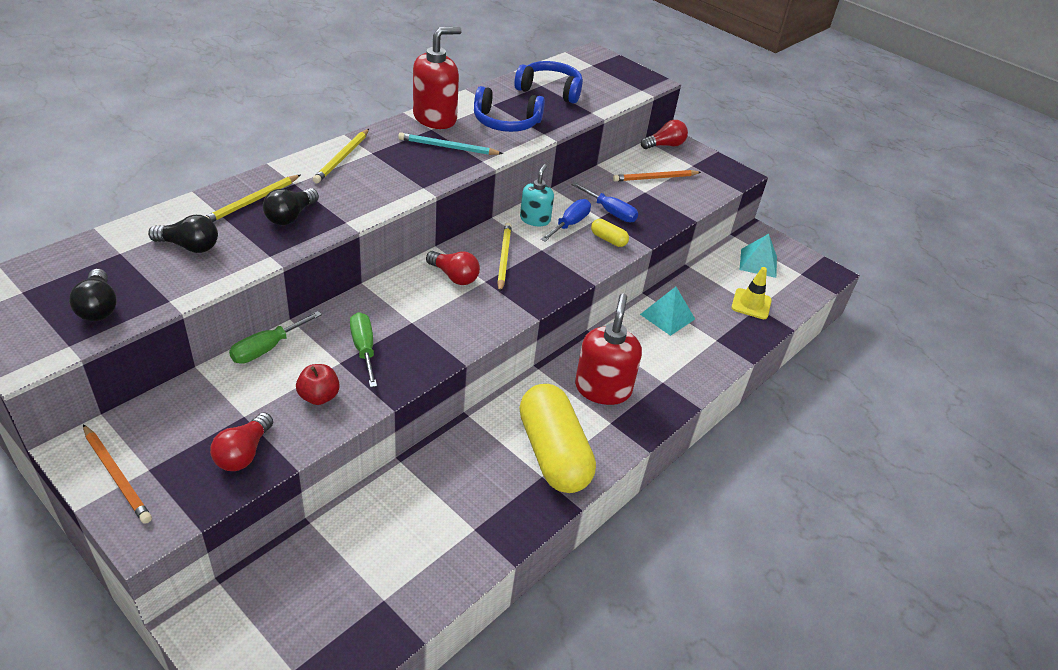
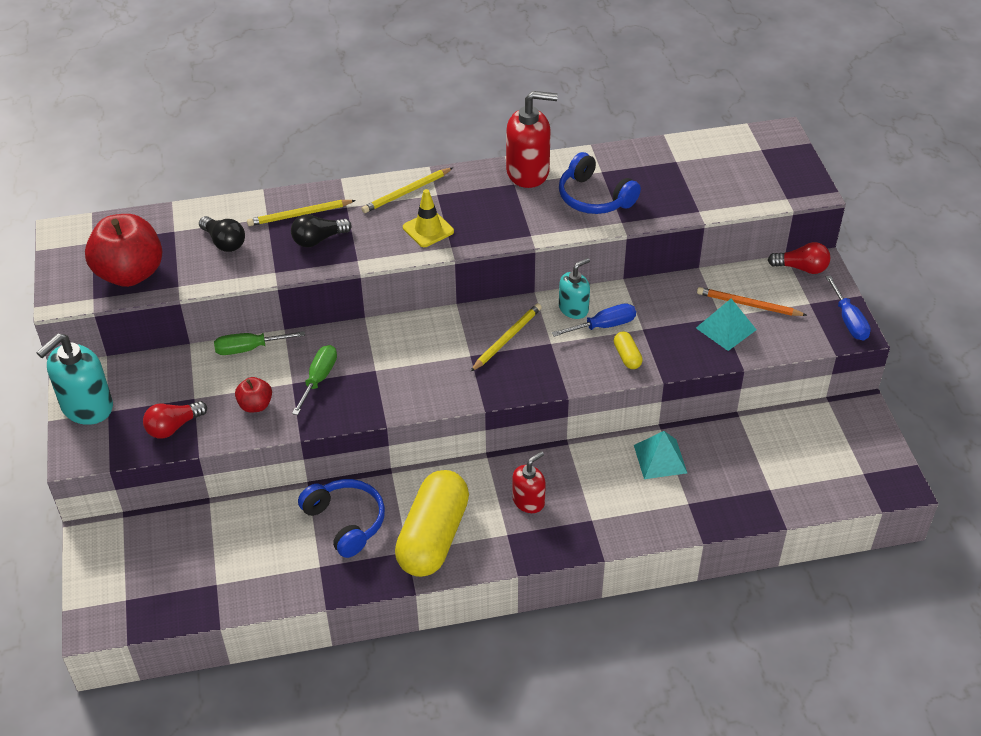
camera: 40 degrees right, 5 degrees up
(98, 307) = (130, 273): black light bulb -> red apple
(117, 475) = (87, 407): orange pencil -> turquoise soap dispenser
(448, 147) = (511, 210): turquoise pencil -> none
(454, 276) = (446, 340): red light bulb -> none
(550, 90) = (679, 170): blue headphones -> blue headphones (346, 522)
(603, 388) = (528, 501): red soap dispenser -> red soap dispenser, size x0.60
(610, 212) = (659, 327): blue screwdriver -> blue screwdriver (848, 321)
(751, 304) = (766, 482): yellow traffic cone -> yellow traffic cone (428, 229)
(758, 263) = (824, 441): turquoise pyramid -> turquoise pyramid (726, 328)

